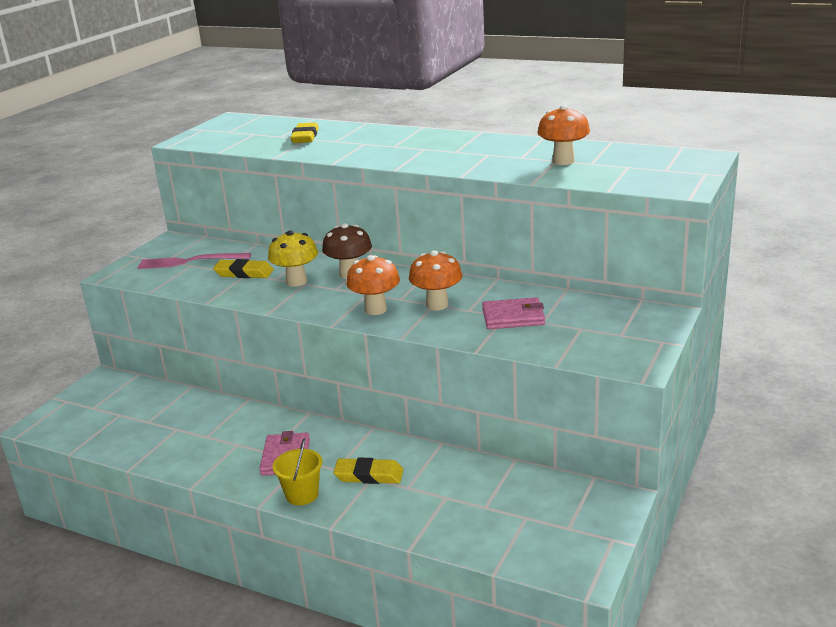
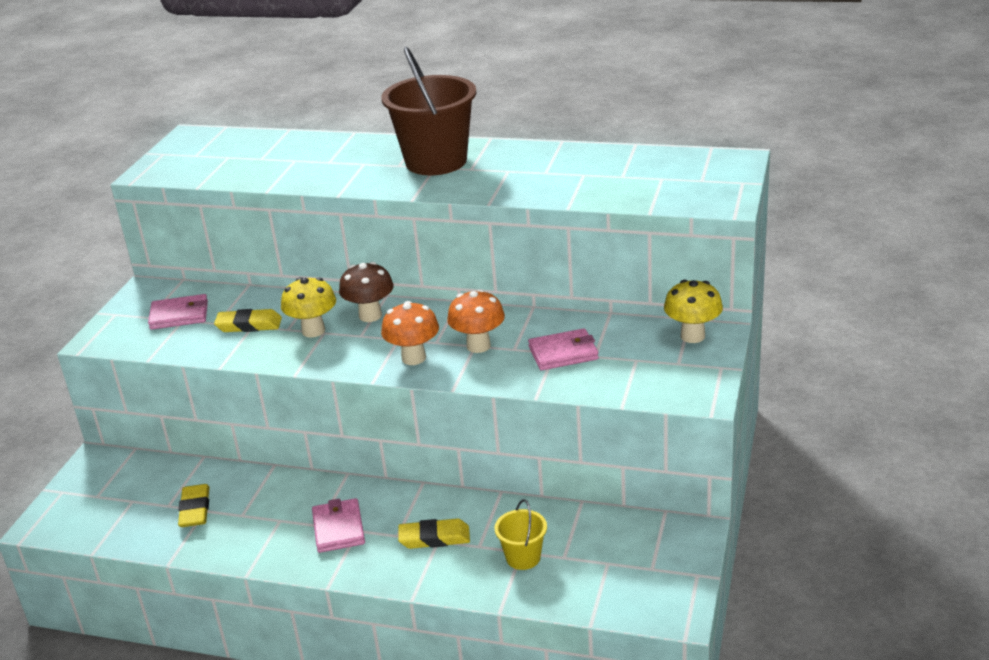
camera: 10 degrees left, 5 degrees up
(190, 261) = (179, 315): pink fork -> pink wallet
(302, 495) = (370, 568): yellow bucket -> yellow bucket (523, 557)
(305, 137) = (291, 158): yellow eraser -> yellow eraser (195, 509)
(427, 145) = (436, 162): none -> brown bucket
(563, 161) = (592, 175): orange mushroom -> none
(641, 313) = (692, 336): none -> yellow mushroom

